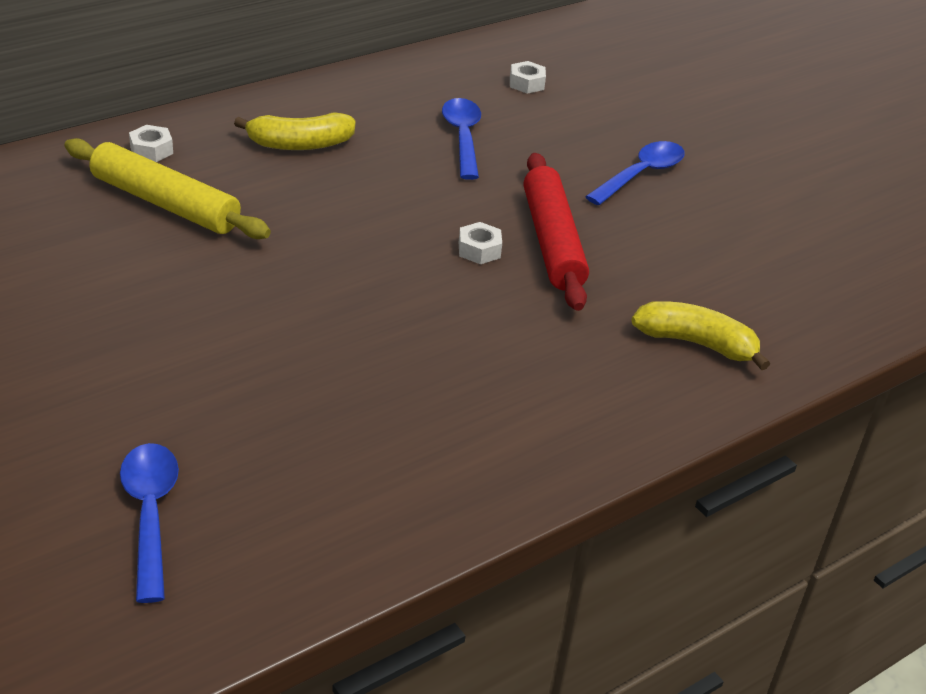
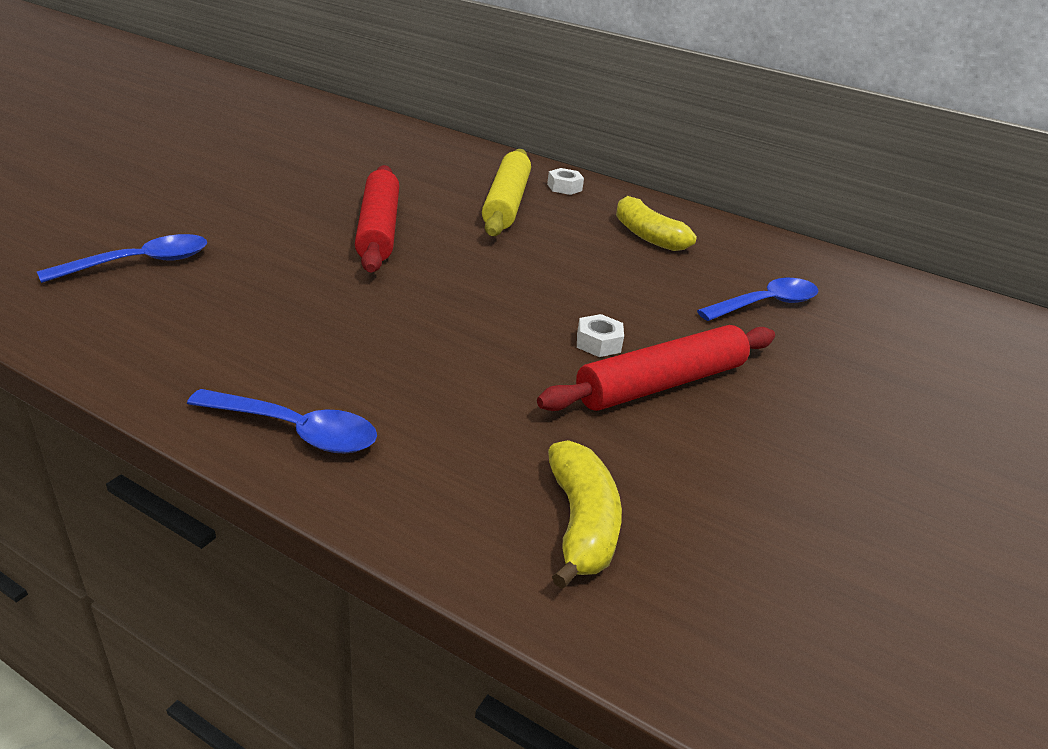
camera: 65 degrees right, 5 degrees down
(173, 313) = (378, 229): none -> red rolling pin
(526, 83) = (912, 323): white nut -> none
(641, 174) = (863, 425): blue spoon -> blue spoon (296, 431)

